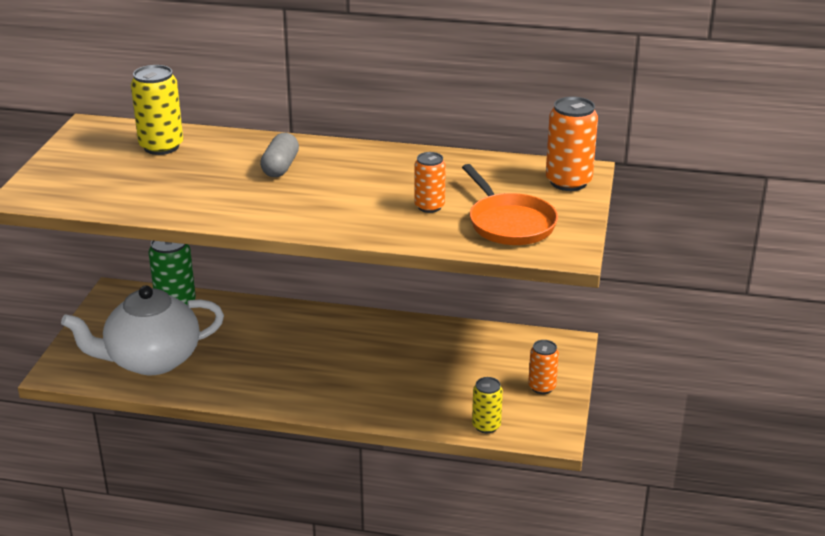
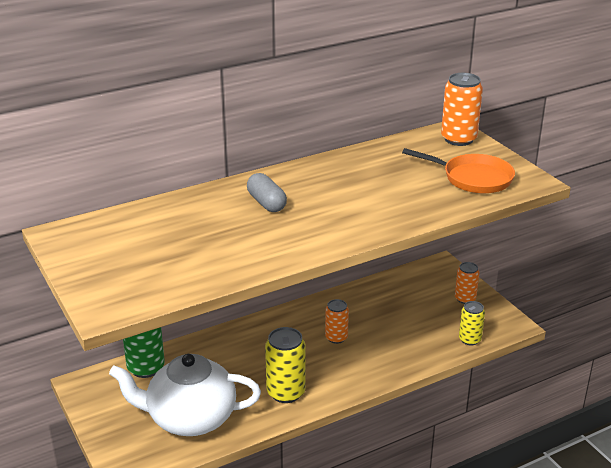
camera: 40 degrees left, 0 degrees up
(151, 360) = (190, 418): white teapot -> white teapot turned 60 degrees clockwise
(161, 146) = (148, 225): yellow can -> yellow can (286, 392)
(429, 206) = (410, 188): orange can -> orange can (336, 338)

